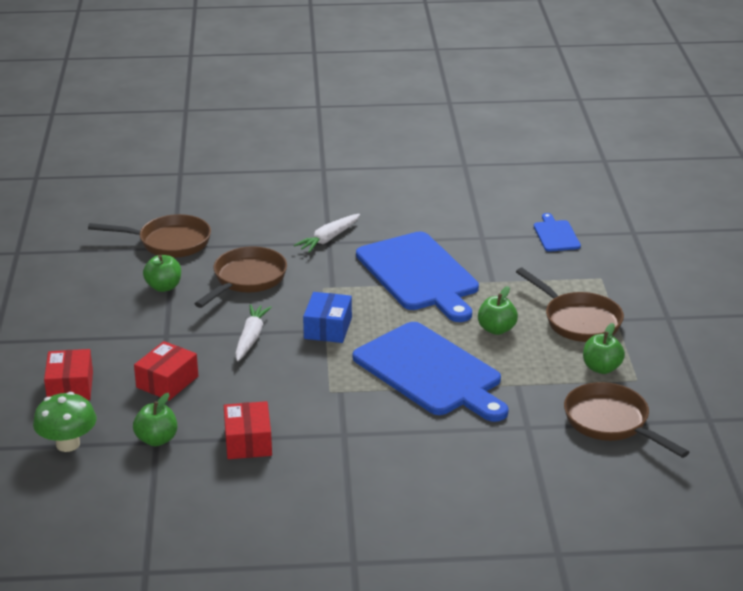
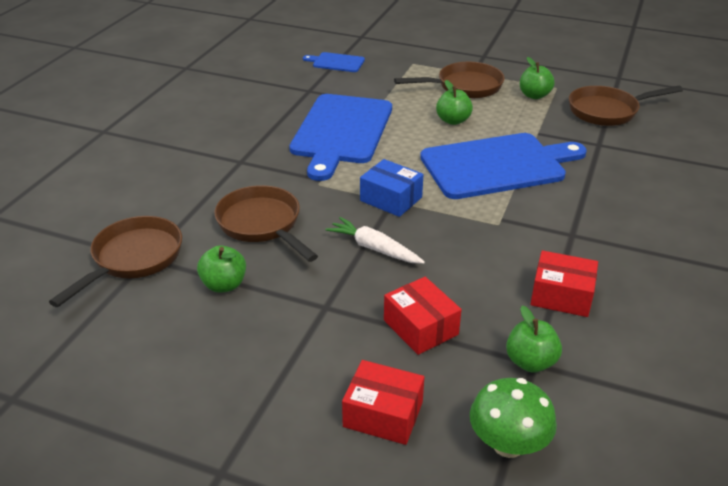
camera: 65 degrees left, 5 degrees up
(328, 239) = (235, 160): white carrot -> none
(419, 275) = (341, 132): blue cutting board -> blue cutting board turned 105 degrees clockwise

